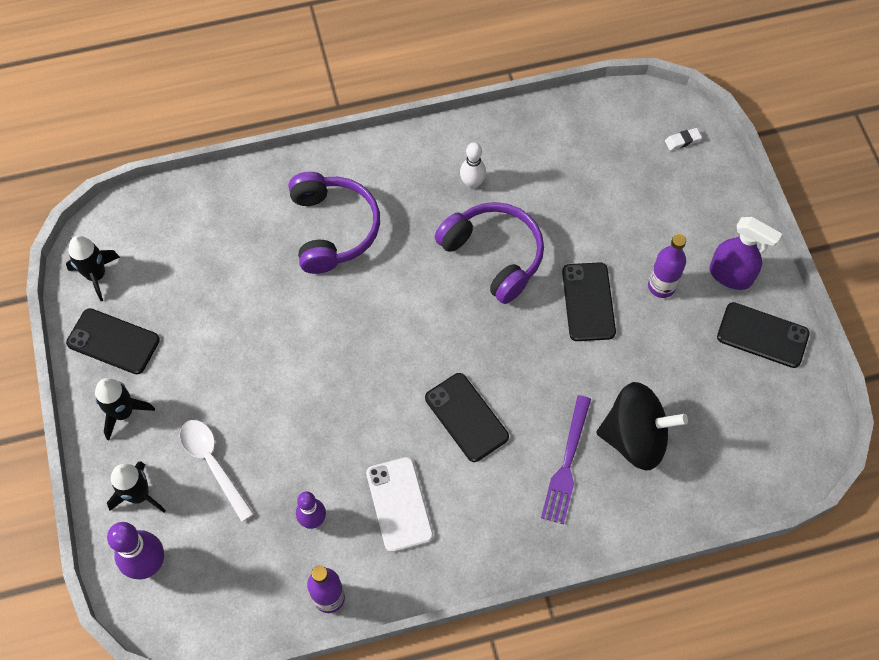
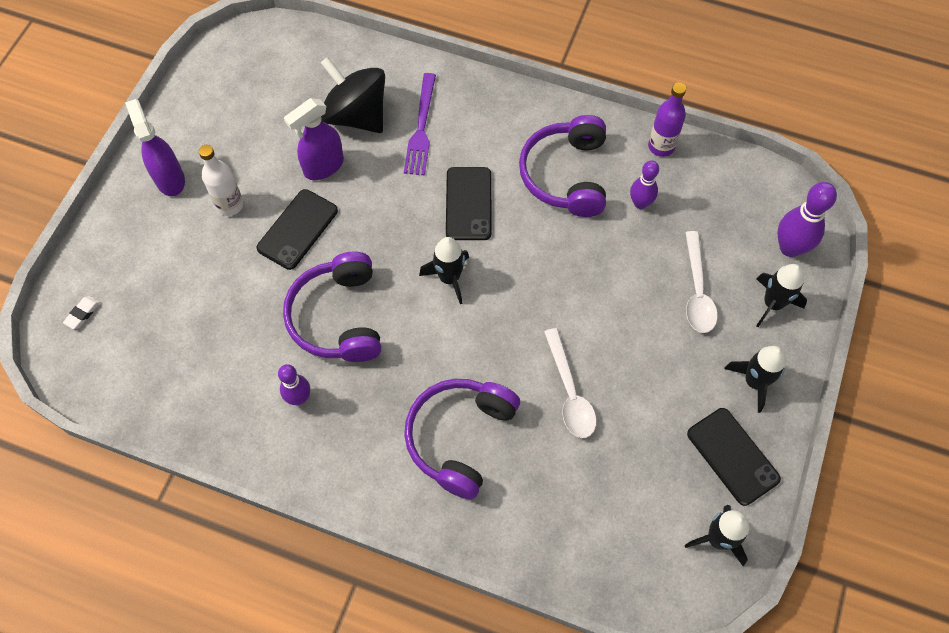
camera: 145 degrees left, 0 degrees up
(271, 311) = (569, 392): none -> white spoon
(399, 504) = (566, 175): white phone -> purple headphones
(432, 341) = (449, 278): none -> black rocket
(472, 183) = (299, 398): white bowling pin -> purple bowling pin
(566, 464) = (421, 128): purple fork -> purple fork turned 135 degrees clockwise
(618, 369) = (323, 166): none -> purple spray bottle
(661, 286) = (230, 205): purple bottle -> white bottle
(682, 141) = (83, 314): white eraser -> white eraser turned 75 degrees counterclockwise
(762, 335) = (195, 124): black phone -> none

